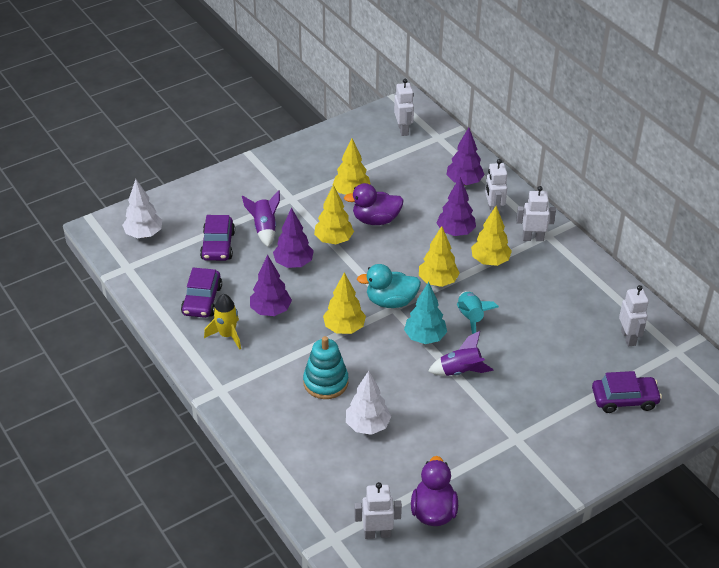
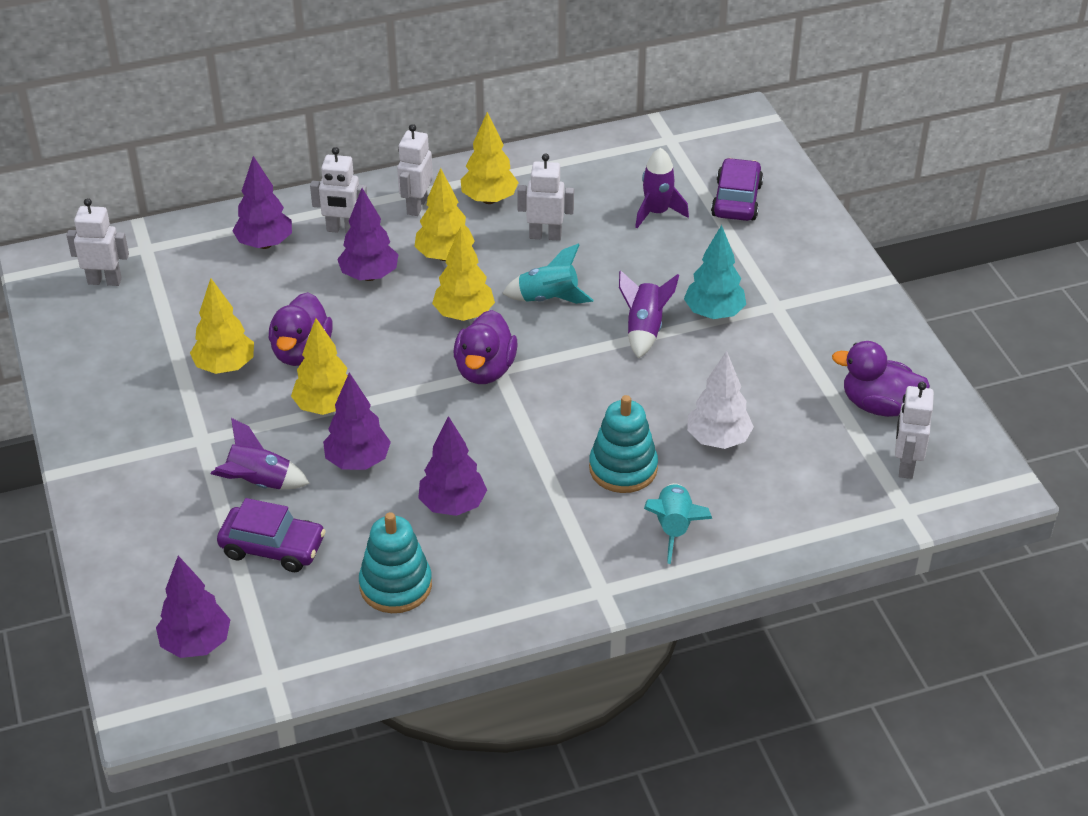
camera: 75 degrees left, 0 degrees up
(144, 234) = (196, 644): white tree -> purple tree
(202, 300) = (395, 586): purple car -> turquoise stacking toy
(227, 335) = (487, 565): yellow rocket -> none
(281, 416) = (674, 528): none -> turquoise rocket
(344, 328) = (521, 429): yellow tree -> yellow tree (489, 199)
(391, 301) = (485, 370): turquoise duck -> purple duck
(425, 338) = (570, 350): turquoise tree -> turquoise tree (714, 313)
(587, 357) = (657, 212): none -> purple rocket
(628, 338) = (635, 170): white robot -> white robot (545, 235)

